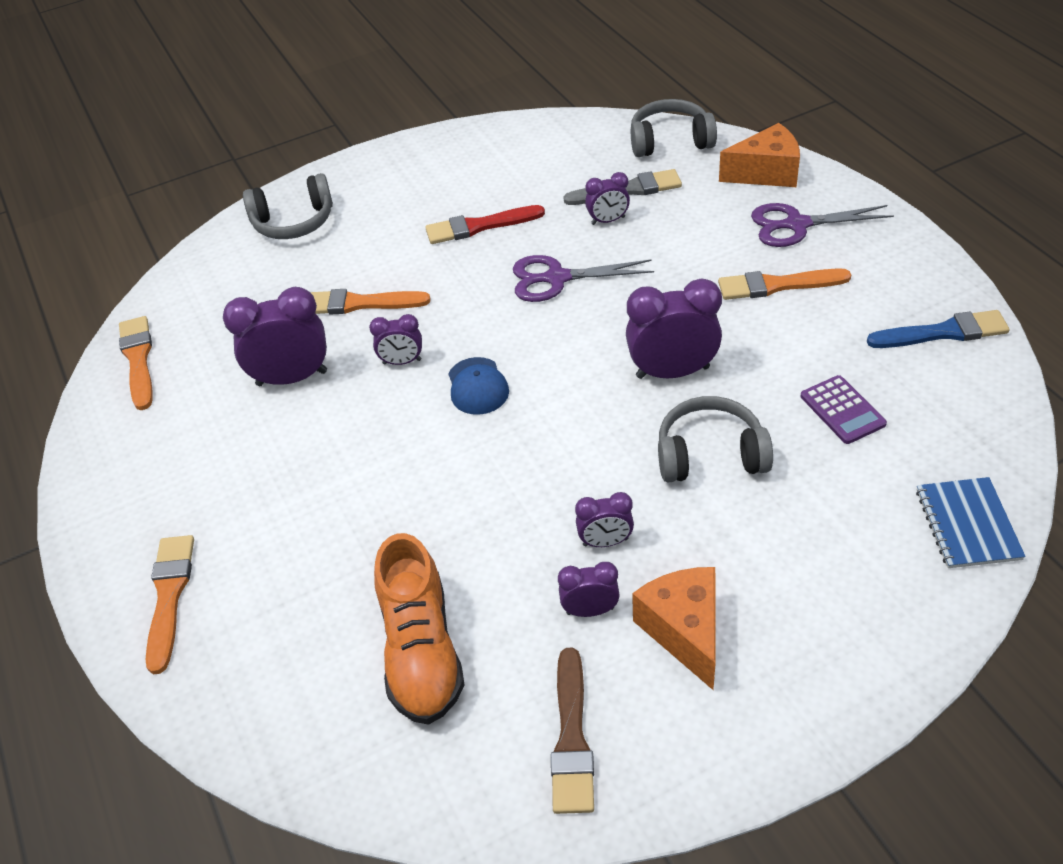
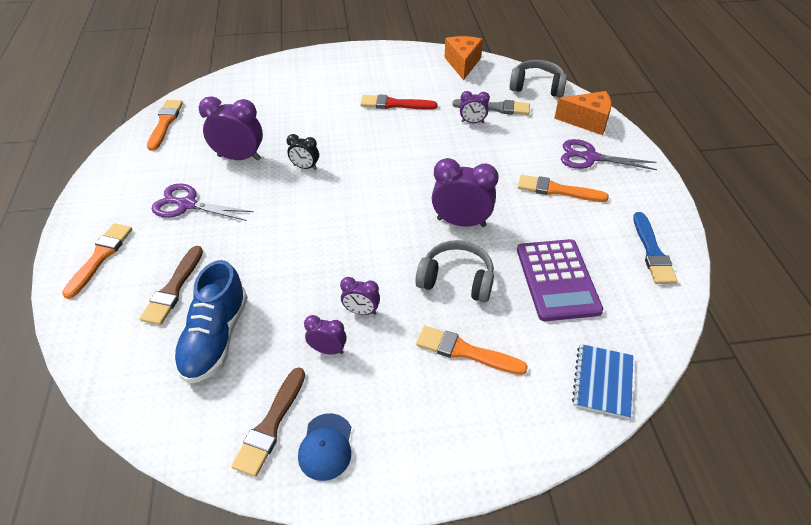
camera: 15 degrees right, 0 degrees up
(294, 222) = (292, 73): grey headphones -> none
(314, 604) = (173, 289): none -> brown brush
(359, 303) = (301, 128): orange brush -> orange brush (465, 351)
(402, 362) = (305, 167): purple clock -> black clock
(421, 651) = (215, 338): orange shoe -> blue shoe
(477, 386) = (340, 194): blue cap -> blue cap (326, 447)
(556, 278) = (422, 146): purple scissors -> purple scissors (187, 204)
(684, 631) = (378, 384): orange cheese -> orange cheese (462, 64)
(842, 410) = (557, 280): purple calculator -> purple calculator, size x1.79
(943, 332) = (652, 252): blue brush -> blue brush turned 75 degrees clockwise

